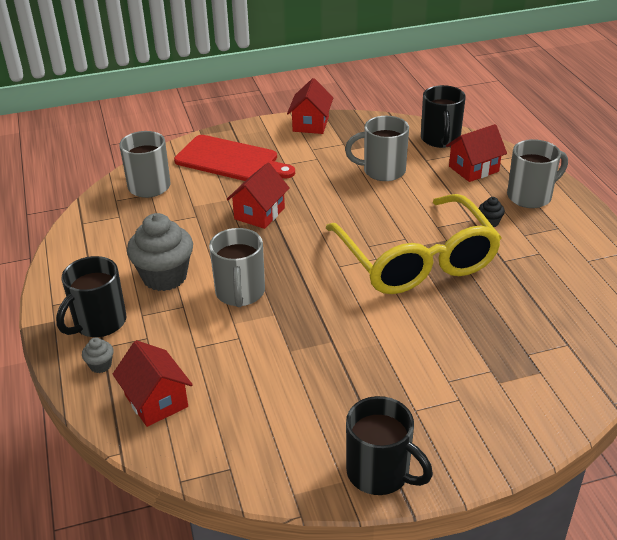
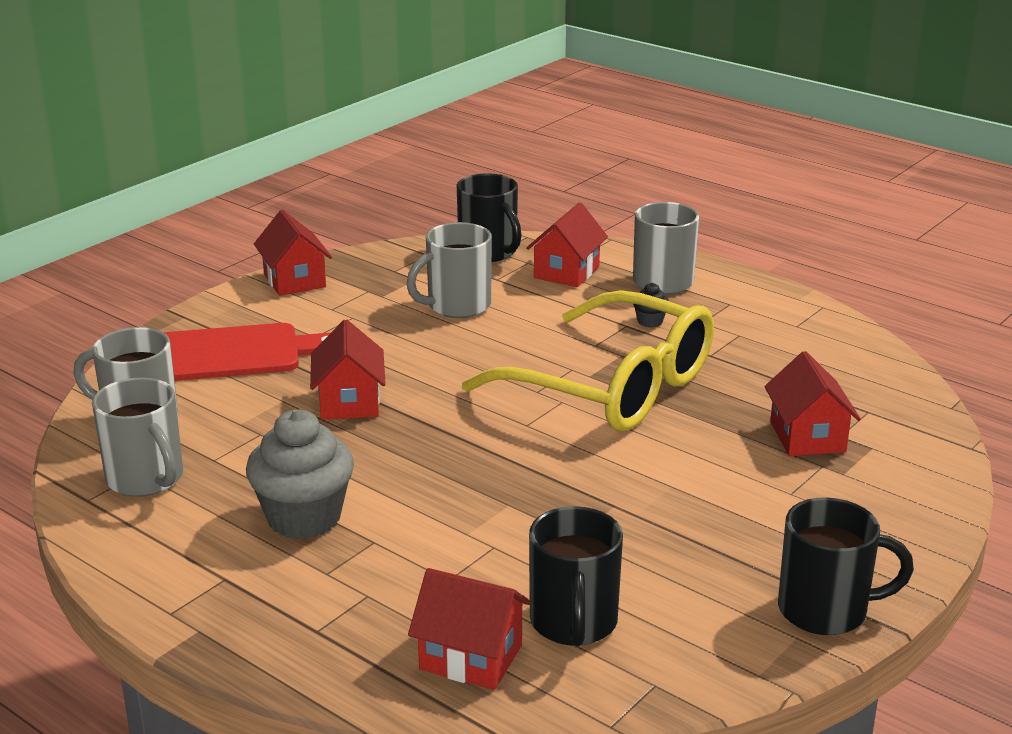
camera: 35 degrees left, 10 degrees down
(99, 323) = (274, 606): black mug -> black mug (573, 623)
(100, 365) = (340, 652): grey cupcake -> none
(240, 293) = (435, 498): grey mug -> grey mug (146, 479)
(504, 346) = (807, 437): none -> red house

